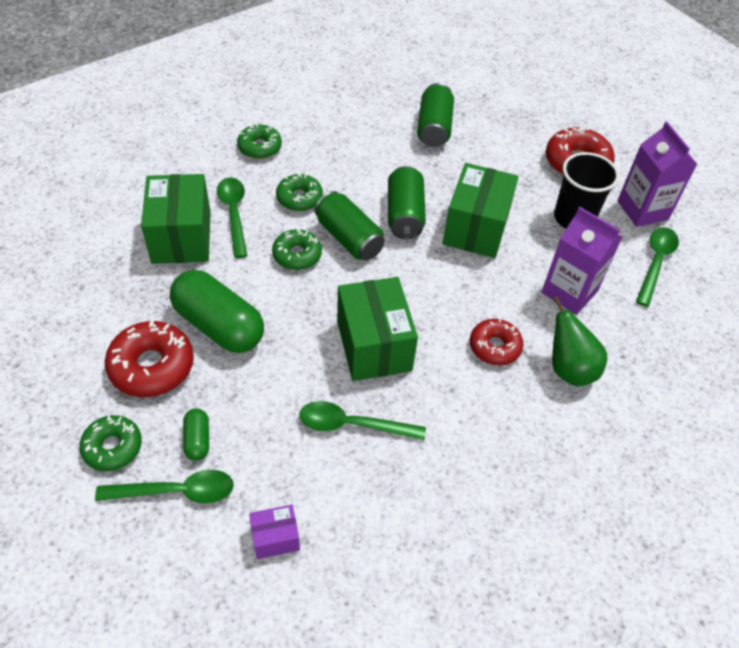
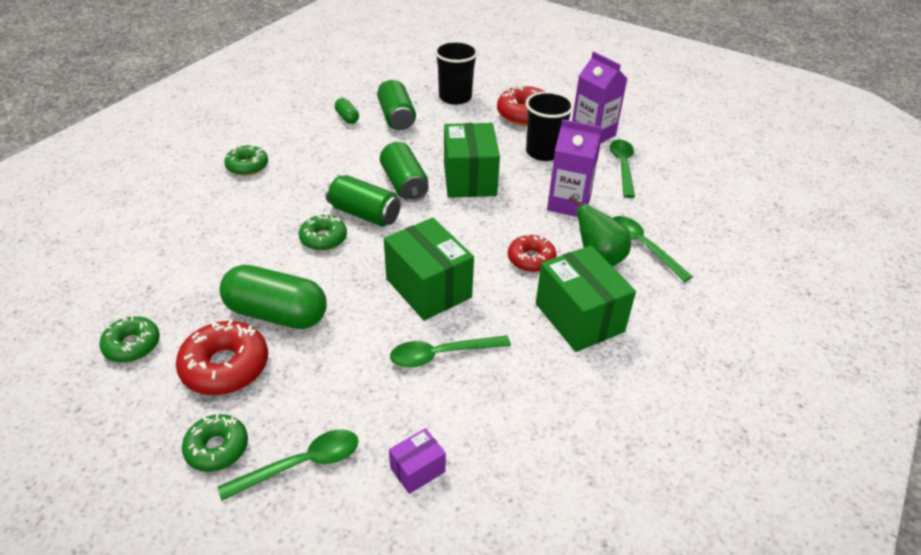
camera: 20 degrees left, 10 degrees down
(181, 237) = (205, 253): green box -> green box (579, 317)
(197, 440) = (301, 413): green capsule -> green capsule (347, 118)
(234, 214) = (248, 222): green spoon -> green spoon (643, 246)
(299, 198) = (304, 195): green donut -> green donut (132, 345)
(509, 119) = (455, 97): none -> black cup

